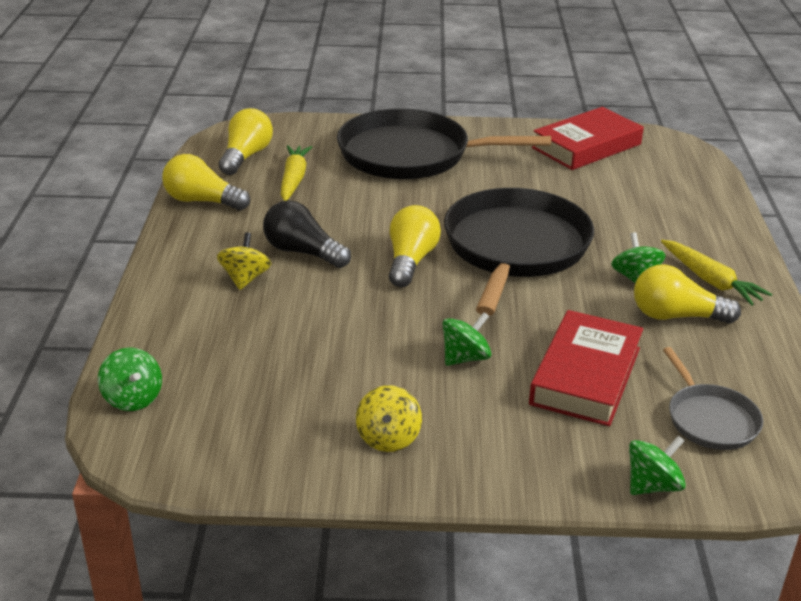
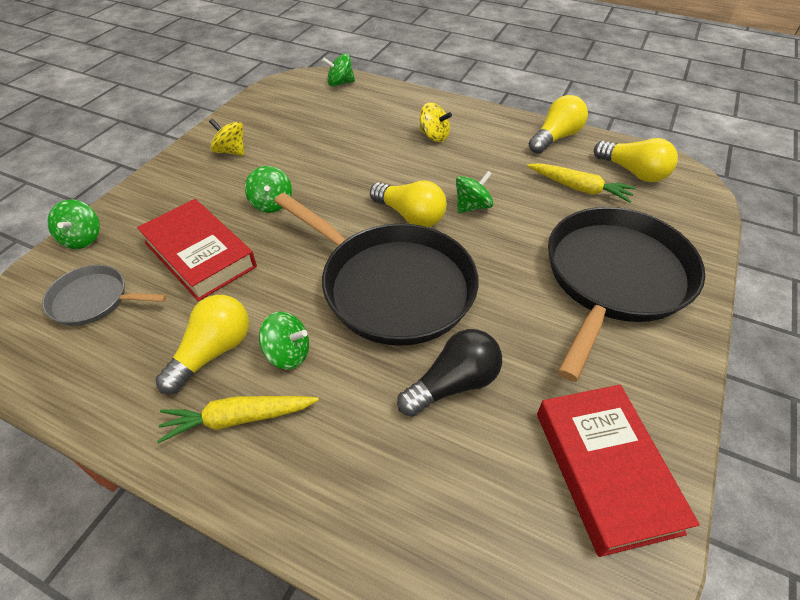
camera: 115 degrees right, 15 degrees up
(303, 252) = (454, 167): black light bulb -> black light bulb (453, 384)
(367, 229) = (472, 206): none -> green spinning top

